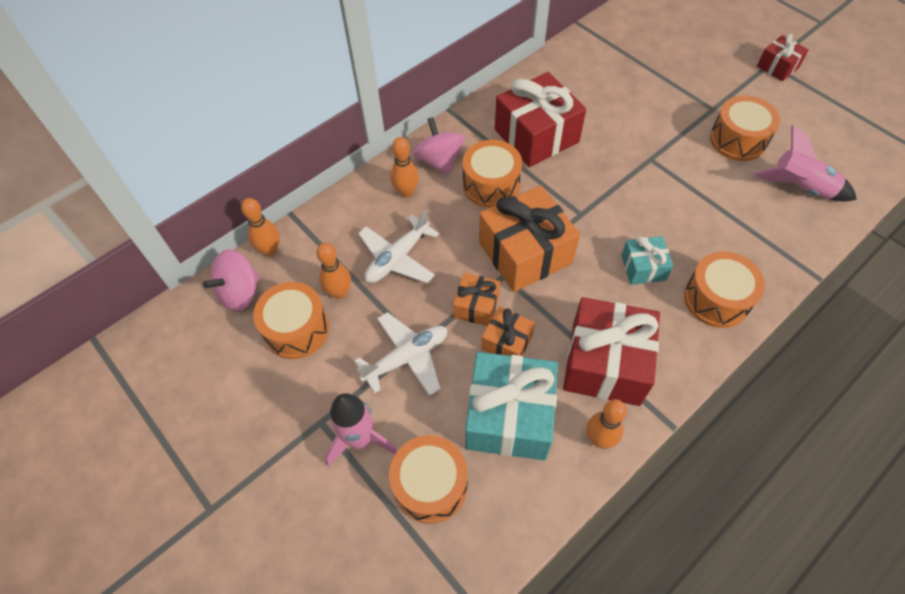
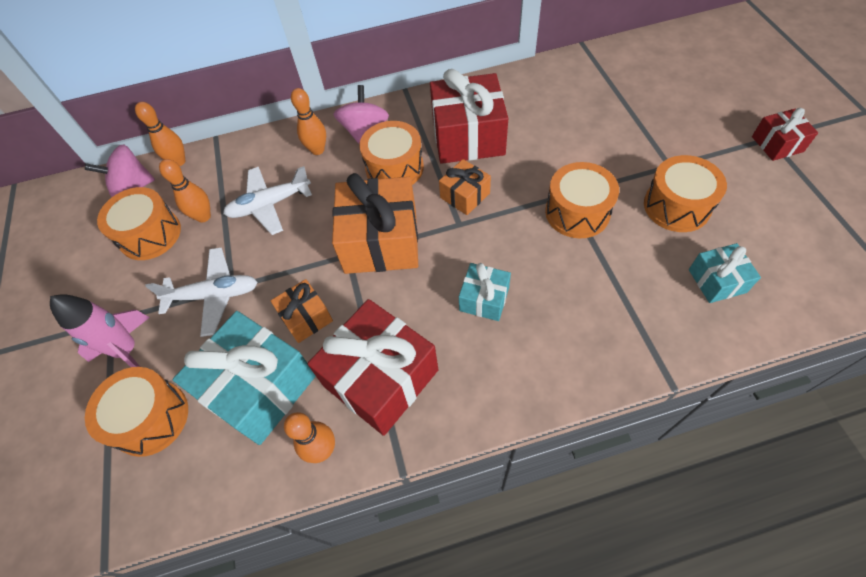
camera: 30 degrees right, 0 degrees up
(476, 306) = (303, 273): orange gift -> orange gift (465, 195)
(716, 299) = (539, 362): orange drum -> orange drum (577, 212)
(800, 188) = (717, 281): pink rocket -> turquoise gift

